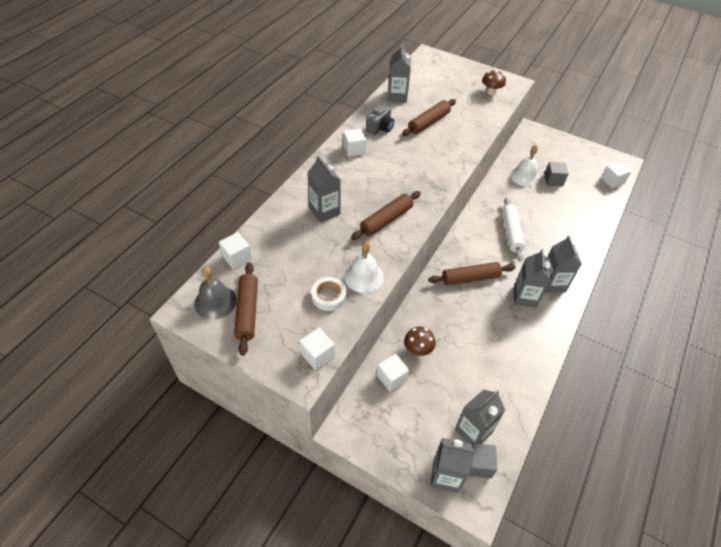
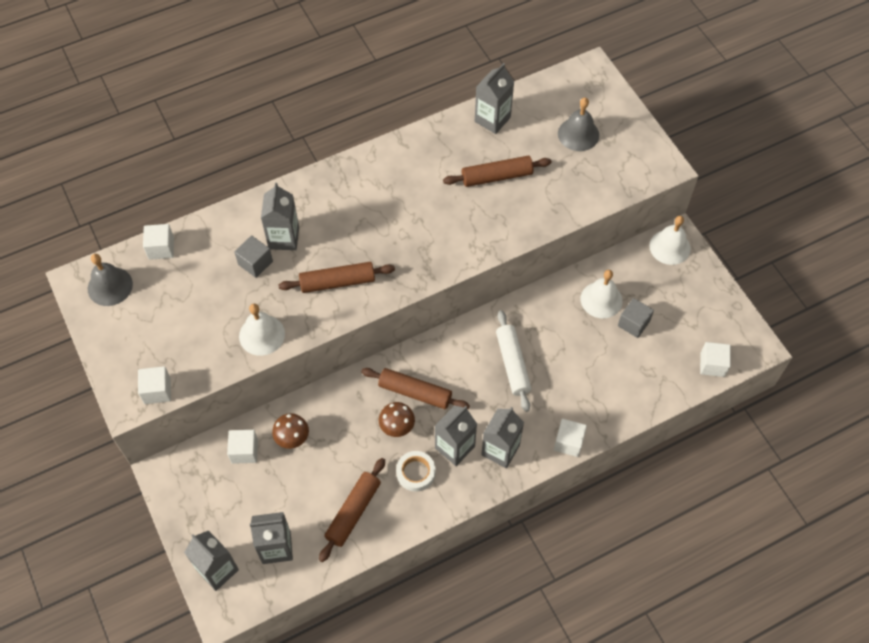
camera: 35 degrees right, 10 degrees up
(247, 311) = (130, 312): brown rolling pin -> brown rolling pin (353, 512)
(329, 296) = (212, 337): white tape -> white tape (416, 472)
(354, 150) = (378, 173): white cube -> white cube (568, 442)
(380, 128) = (432, 157): grey camera -> none
(453, 85) = (578, 134): none -> grey bell
(478, 465) = (254, 579): grey cube -> grey cube (255, 263)
(491, 92) = (619, 167): brown mushroom -> brown mushroom (397, 427)
(511, 232) = (513, 364): white rolling pin -> white rolling pin turned 45 degrees counterclockwise
(532, 136) = (670, 247): none -> white bell

